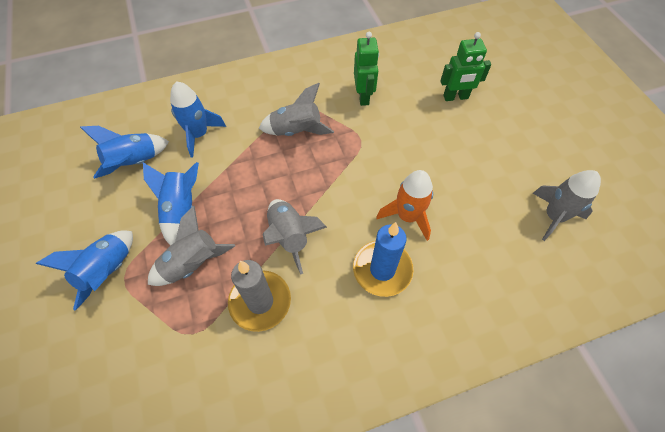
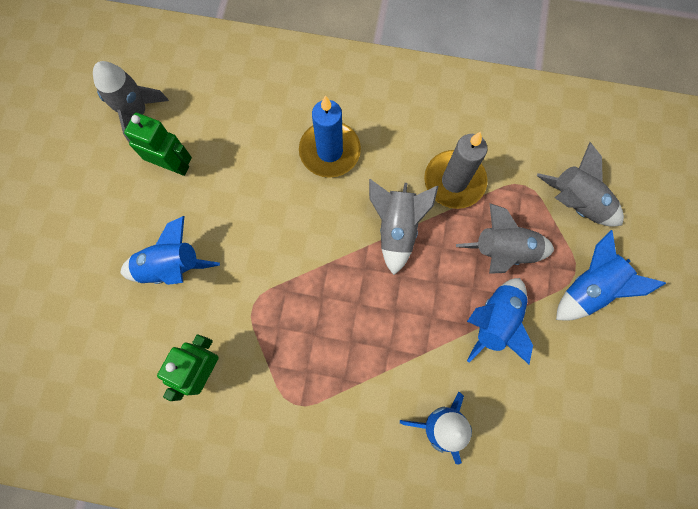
camera: 150 degrees left, 15 degrees up
(134, 163) = (531, 422): blue rocket -> blue rocket (171, 266)
(296, 131) = (318, 361): grey rocket -> grey rocket (575, 203)
(407, 216) = (270, 187): orange rocket -> none
(455, 97) = (98, 302): green robot -> green robot (173, 165)

